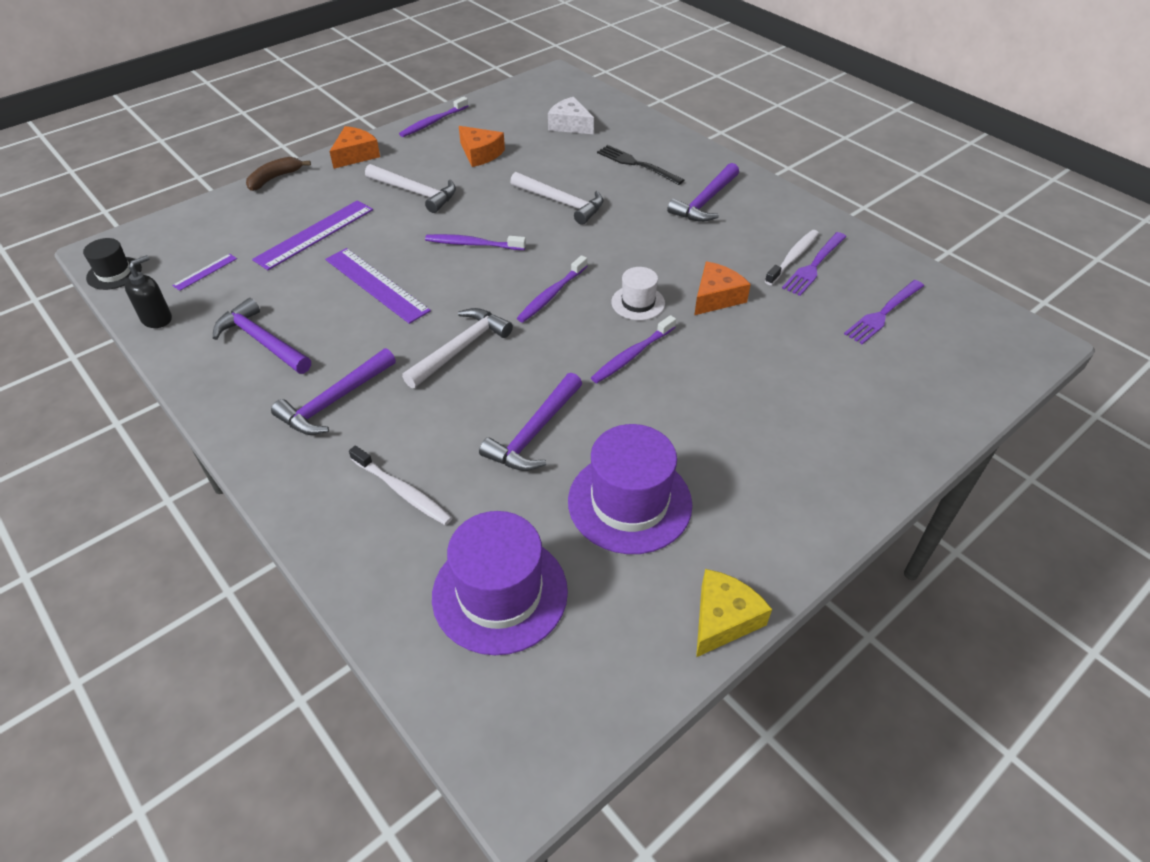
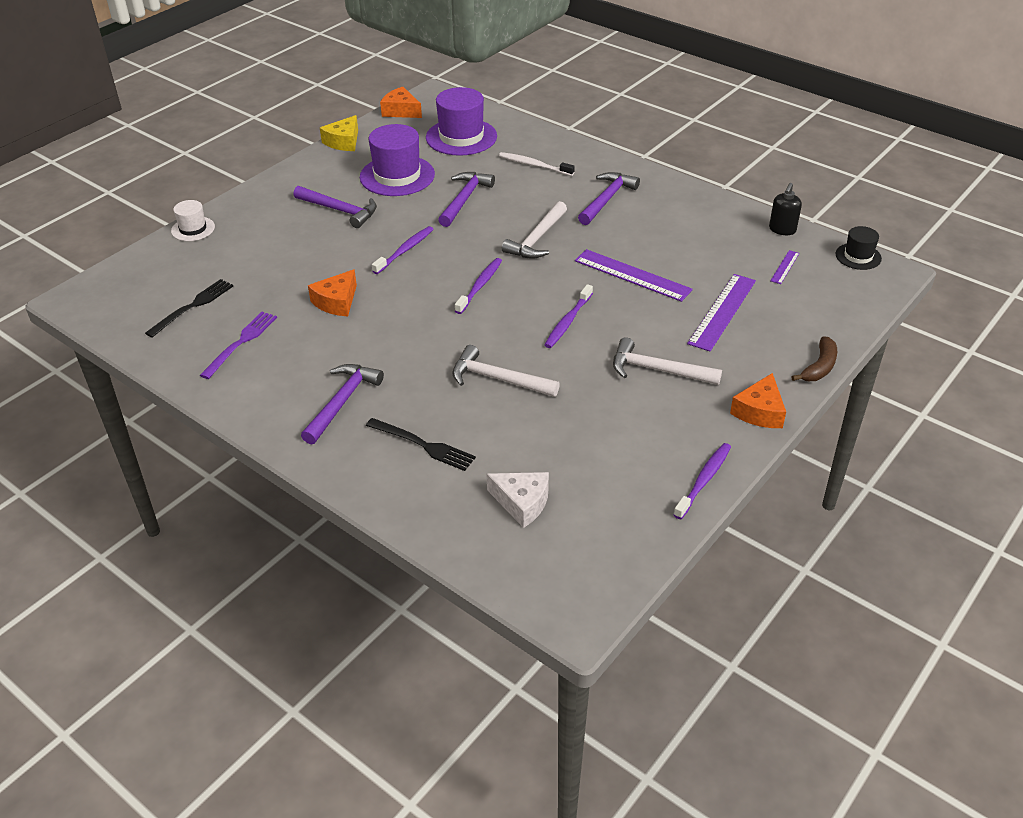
camera: 170 degrees right, 5 degrees down
(262, 341) = (688, 225): purple hammer -> purple hammer (340, 210)
(473, 244) = (568, 321): purple toothbrush -> purple toothbrush turned 120 degrees clockwise
(480, 154) = (615, 435): orange cheese -> orange cheese (401, 111)
(638, 303) = (404, 289): white hat -> white hat (193, 229)
(792, 258) = (260, 348): white toothbrush -> none
(883, 314) = (193, 306): purple fork -> black fork

